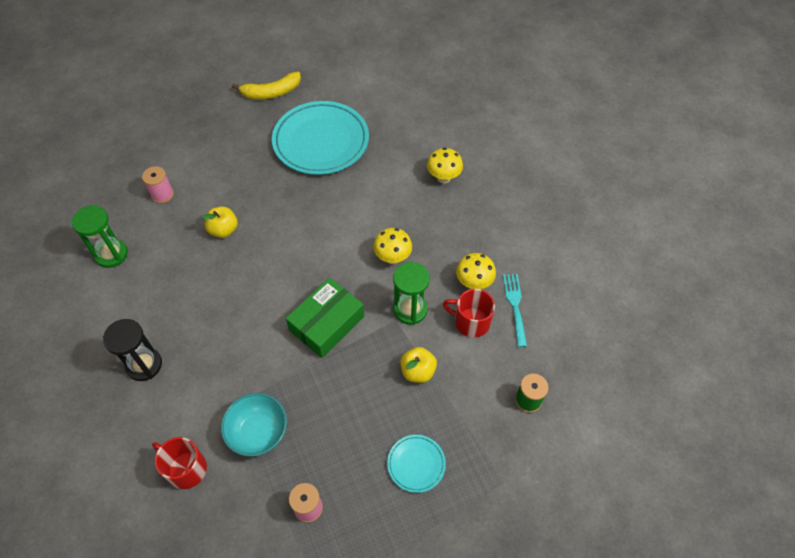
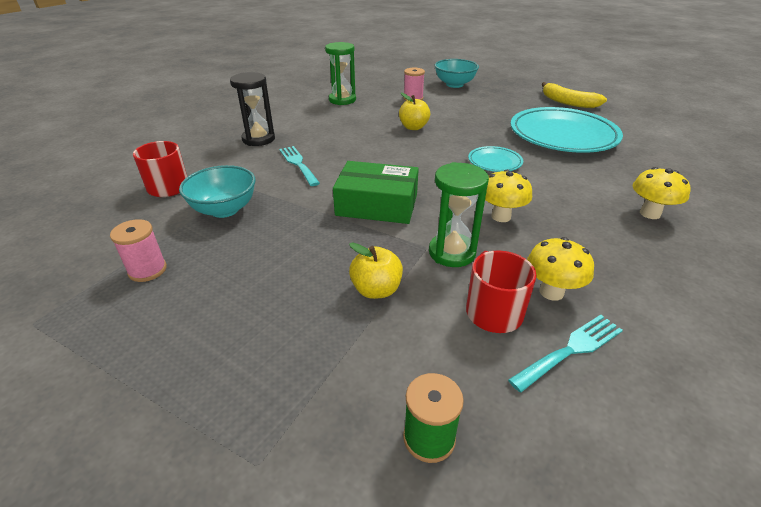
camera: 60 degrees right, 20 degrees down
(160, 142) = (454, 84): none -> turquoise bowl
(222, 350) = (298, 164): none -> turquoise fork
(416, 464) = (241, 339): turquoise plate -> turquoise plate (494, 162)

